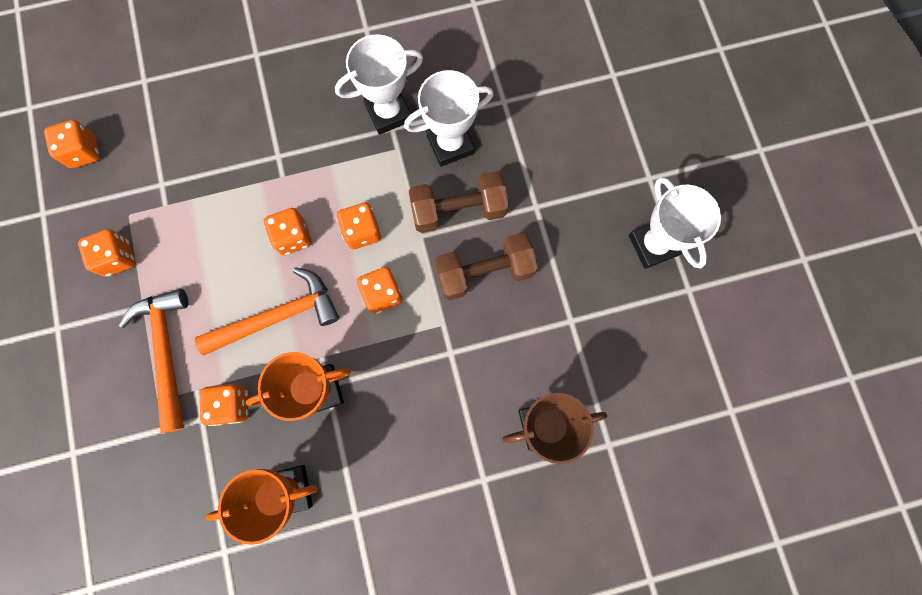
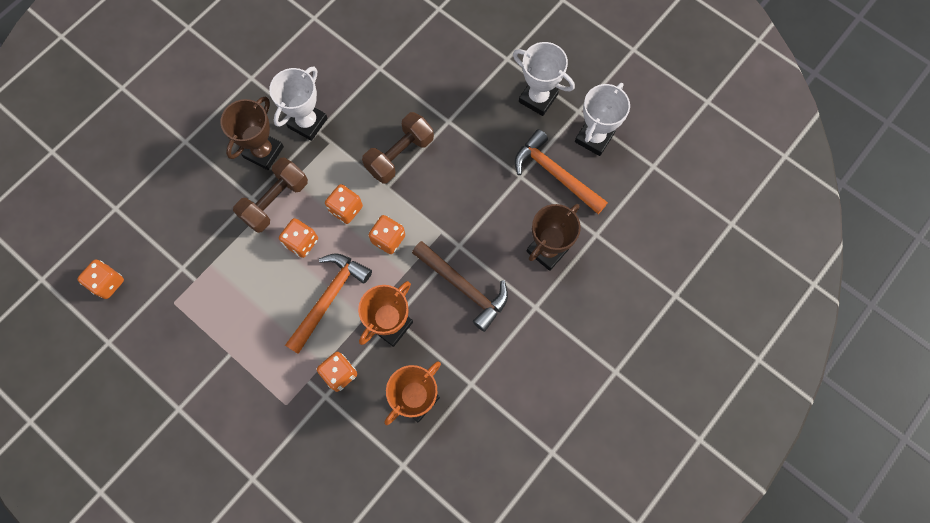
camera: 35 degrees left, 5 degrees down
(118, 258) = (187, 335): orange dice -> none
(167, 352) = (269, 371): orange hammer -> orange hammer (555, 174)
(323, 115) = (263, 152): none -> brown trophy
(423, 402) = (463, 287): none -> brown hammer
(450, 144) = (364, 117): white trophy -> white trophy (594, 138)
(484, 272) = (445, 182): brown dumbbell -> brown dumbbell (275, 201)

